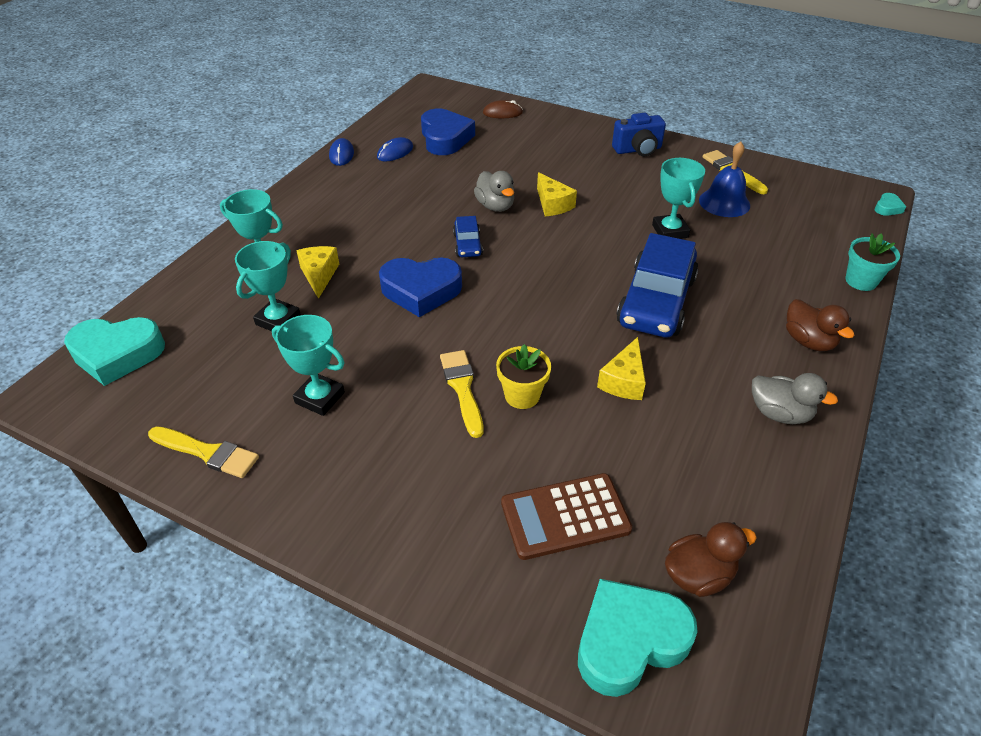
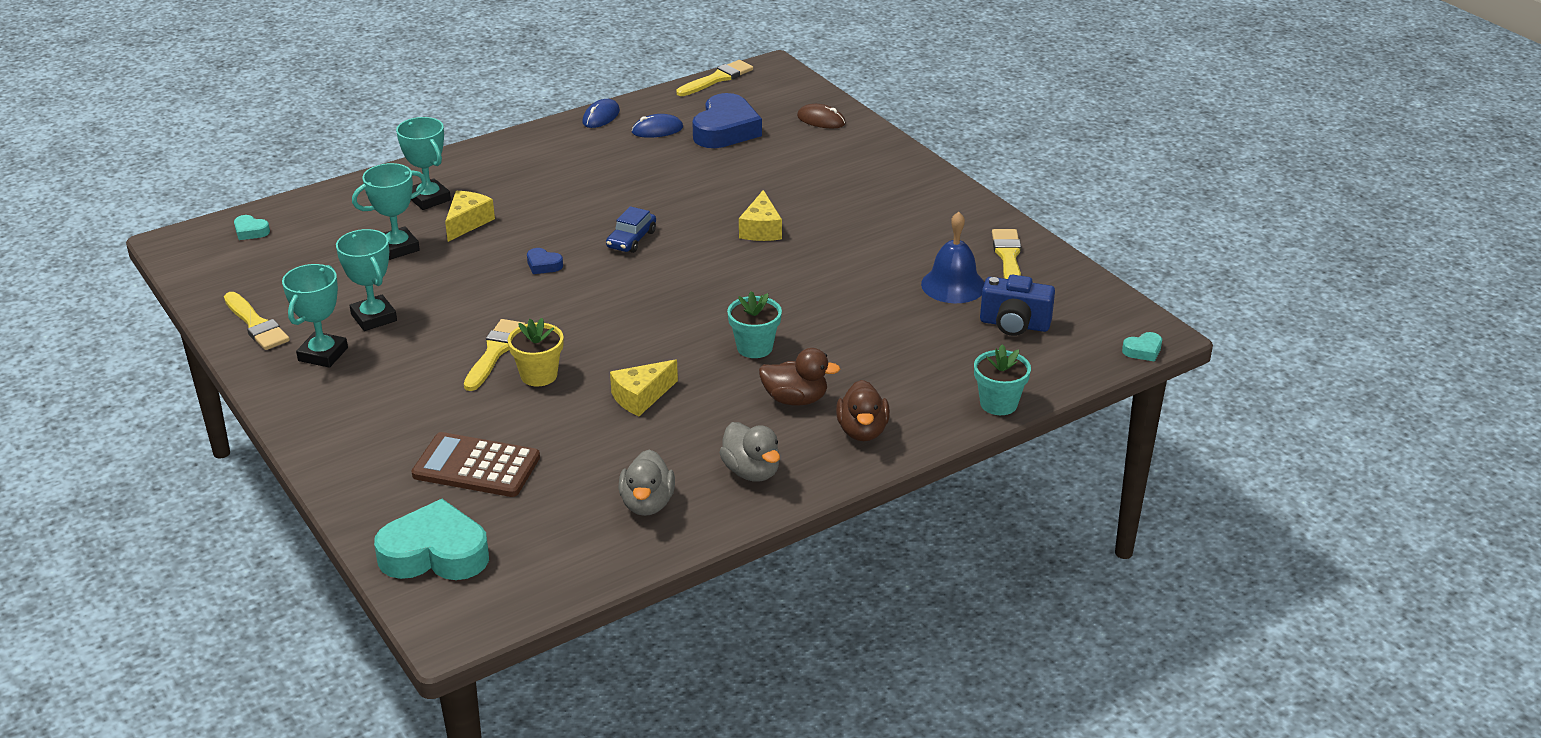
camera: 30 degrees right, 10 degrees down
(117, 354) = (250, 231): turquoise heart -> turquoise heart, size x0.44
(399, 104) = (717, 79): none -> yellow brush
(421, 291) = (543, 265): blue heart -> blue heart, size x0.44
(495, 206) = (699, 213): grey duck -> grey duck (647, 504)
(638, 150) = (927, 203): blue camera -> blue camera (1014, 325)
(656, 301) = (754, 348): blue car -> turquoise flower pot
(670, 231) = (853, 293): turquoise trophy -> turquoise trophy (323, 354)
(698, 575) = (534, 541): brown duck -> brown duck (795, 399)

